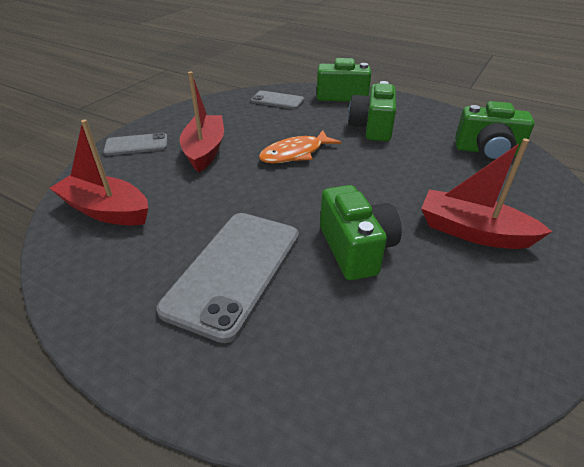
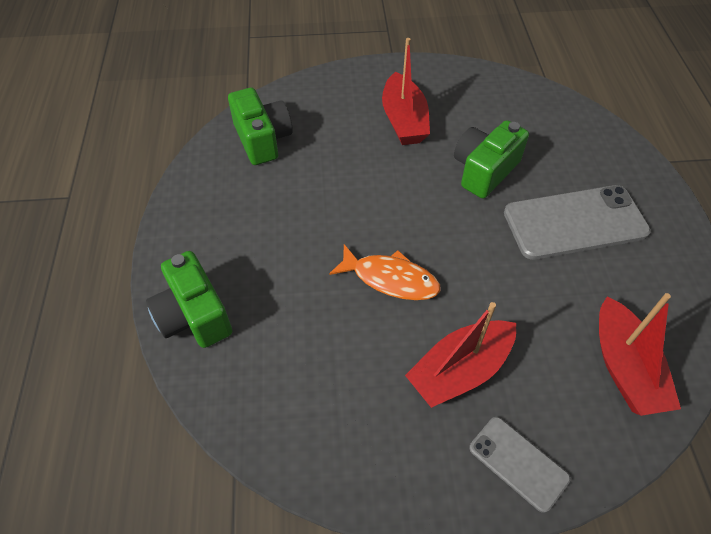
camera: 125 degrees left, 15 degrees up
(277, 100) = (263, 387): grey phone -> none
(372, 128) = (274, 241): green camera -> none

